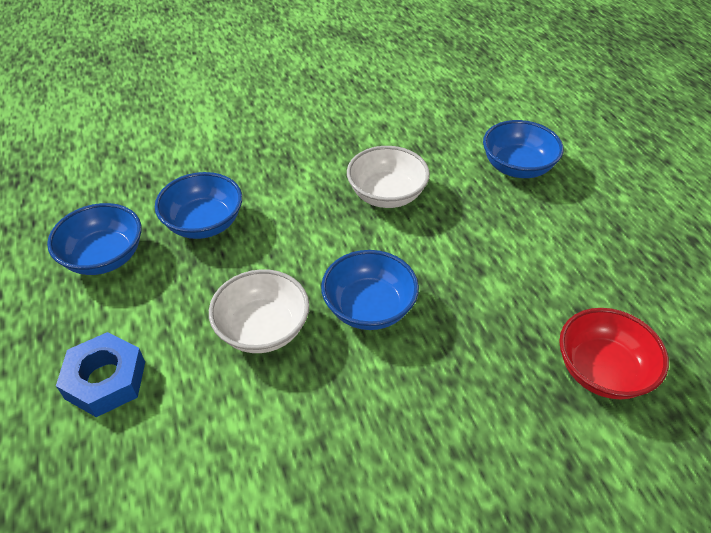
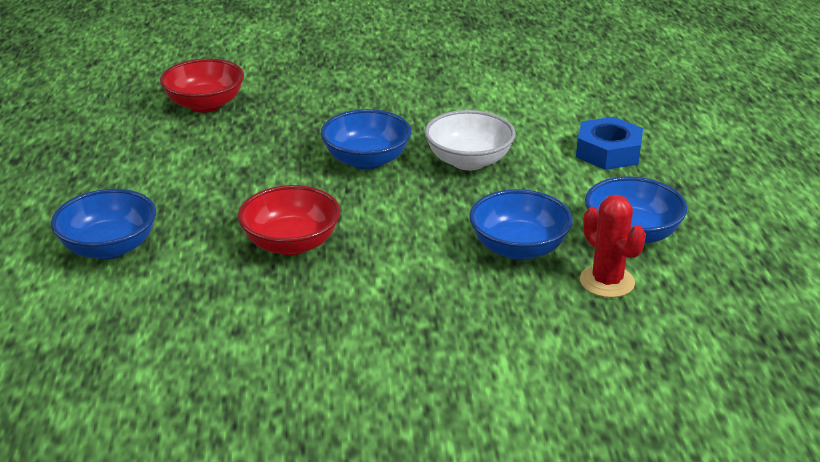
camera: 165 degrees left, 15 degrees down
(134, 204) = (607, 282): none -> red cactus
(387, 195) = (291, 244): white bowl -> red bowl

